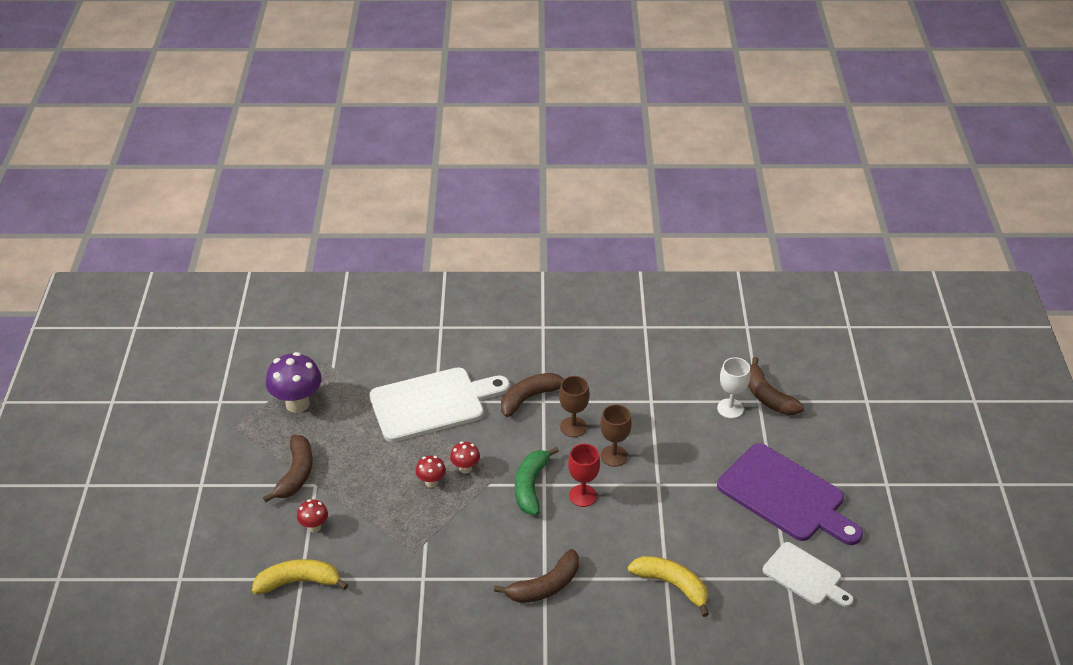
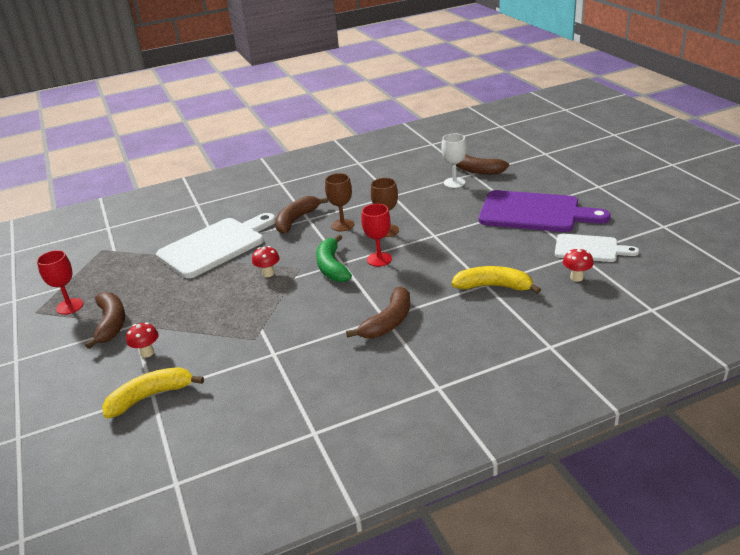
camera: 20 degrees left, 10 degrees down
(267, 433) = (69, 306): none -> red goblet
(297, 404) = (91, 280): purple mushroom -> none
(431, 482) = (243, 291): red mushroom -> red mushroom (576, 277)

